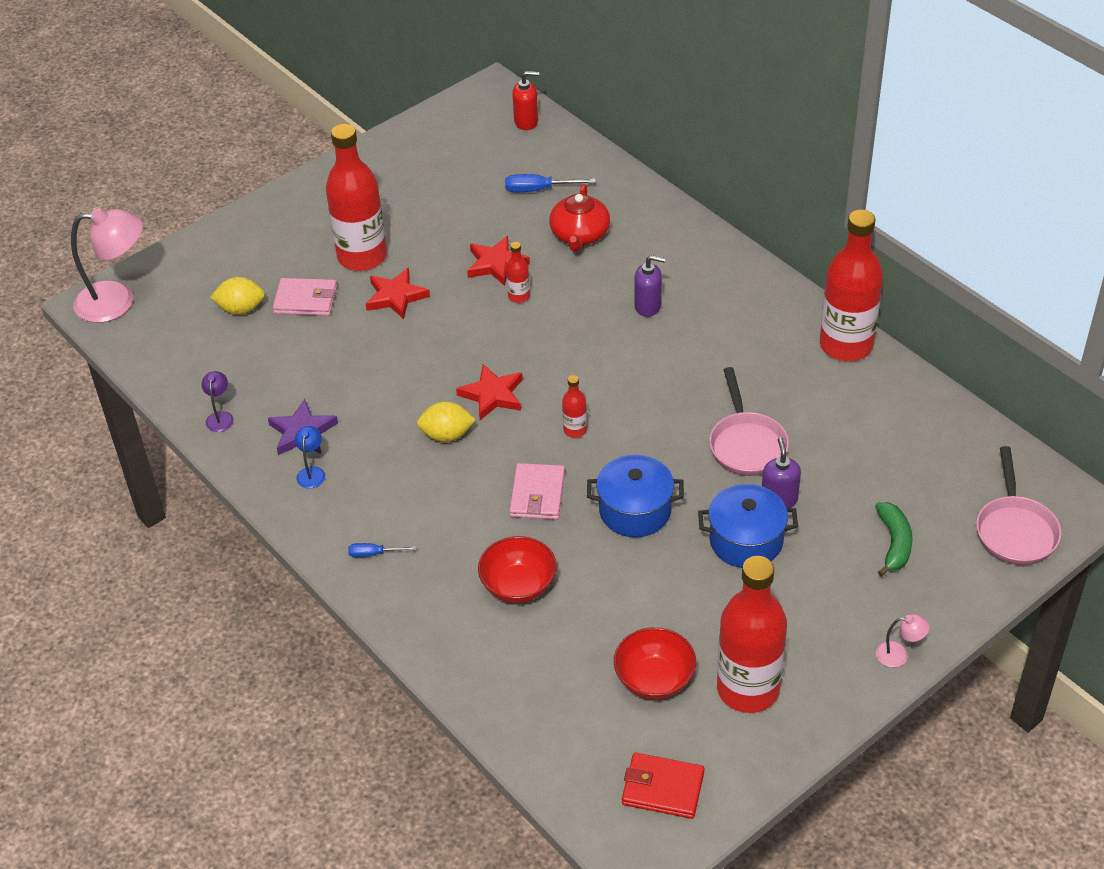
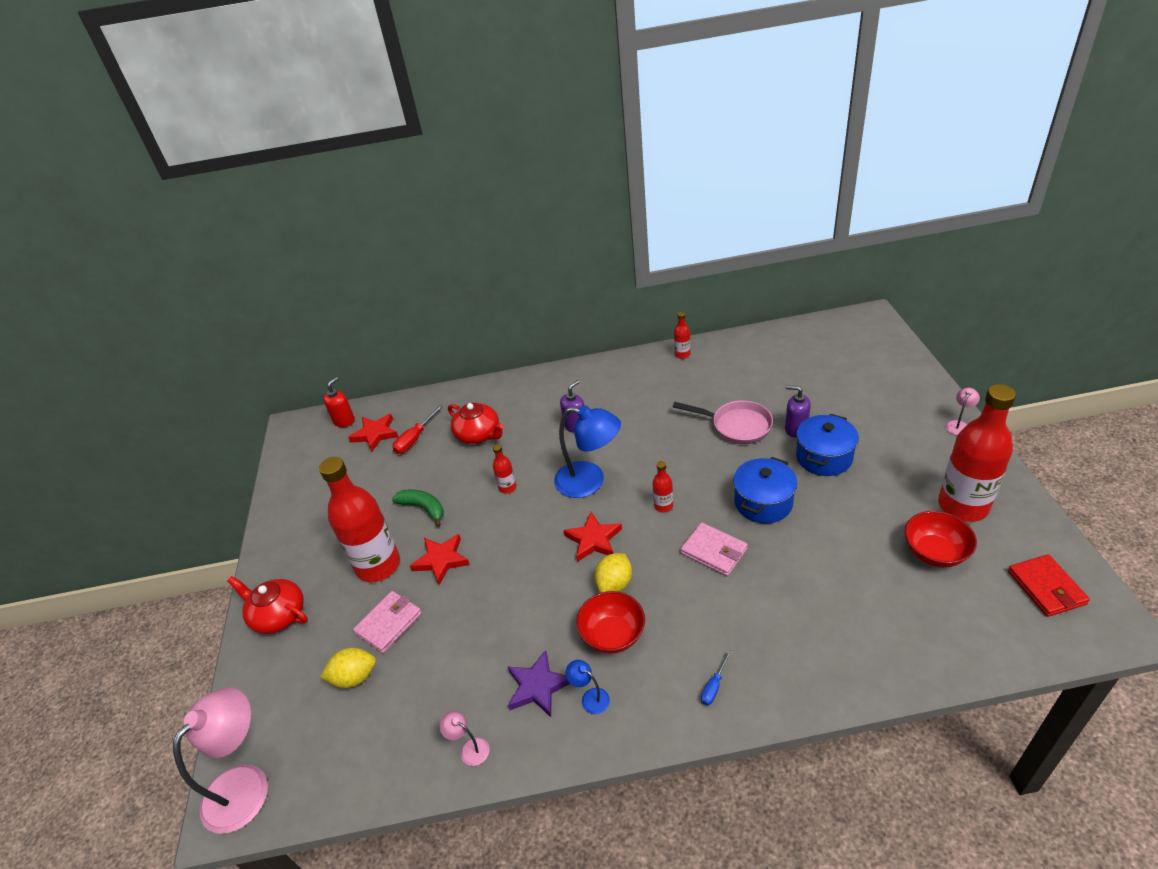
camera: 55 degrees left, 5 degrees down
(220, 417) = (469, 748): purple lamp -> pink lamp
(241, 309) = (354, 677): yellow lemon -> yellow lemon turned 45 degrees clockwise
(270, 223) = (278, 615): none -> red teapot
(496, 264) = (464, 488): red star -> red star (375, 434)
(518, 586) = (802, 598): red bowl -> red bowl (612, 635)
(539, 190) = (415, 438): blue screwdriver -> red screwdriver
(570, 356) = (590, 482): none -> blue lamp
(663, 788) = (1046, 587): red wallet -> red wallet turned 60 degrees counterclockwise
(846, 345) = (682, 354): red bottle -> red bottle, size x0.42
(894, 543) = (862, 394): green banana -> green banana (423, 508)
(1015, 530) = (877, 344): pink pan -> none

